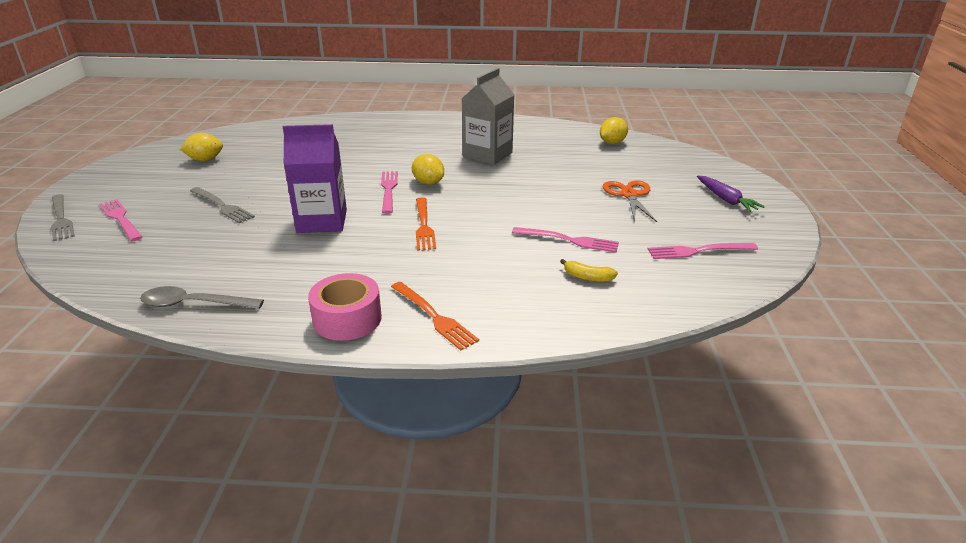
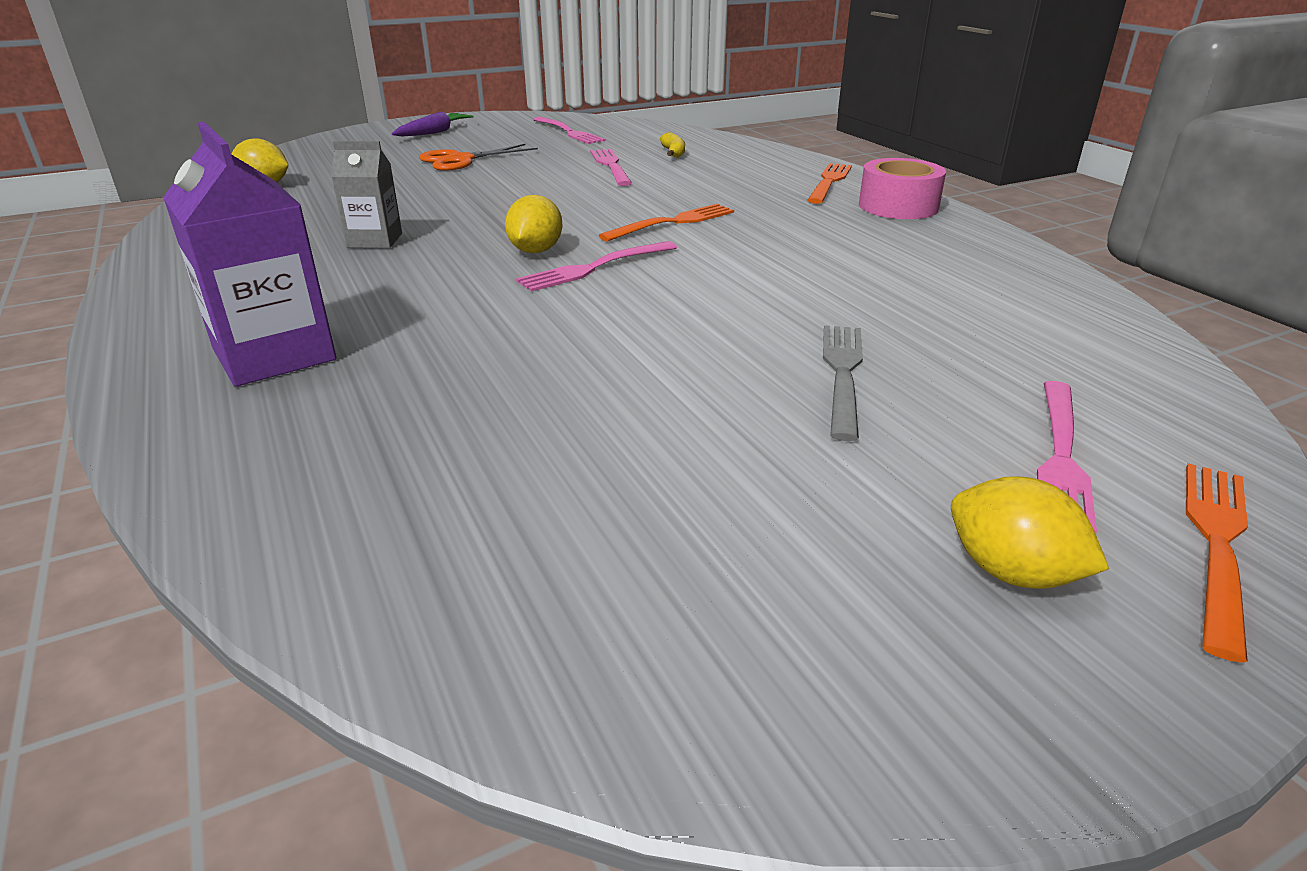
camera: 120 degrees left, 0 degrees up
(61, 219) = (1216, 544): grey fork -> orange fork
(194, 304) = (1035, 273): grey spoon -> none
(205, 160) = (689, 536): yellow lemon -> yellow lemon (1011, 572)
(322, 221) = (755, 277): purple carton -> purple carton (274, 354)
(487, 155) = (375, 240): grey carton -> grey carton, size x0.60

